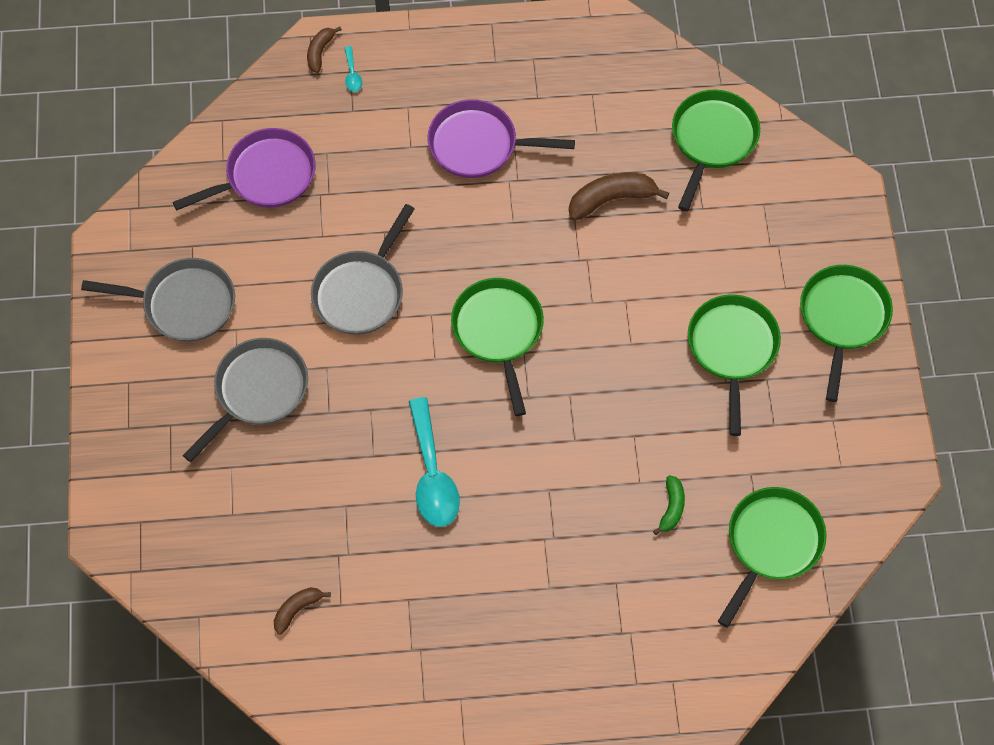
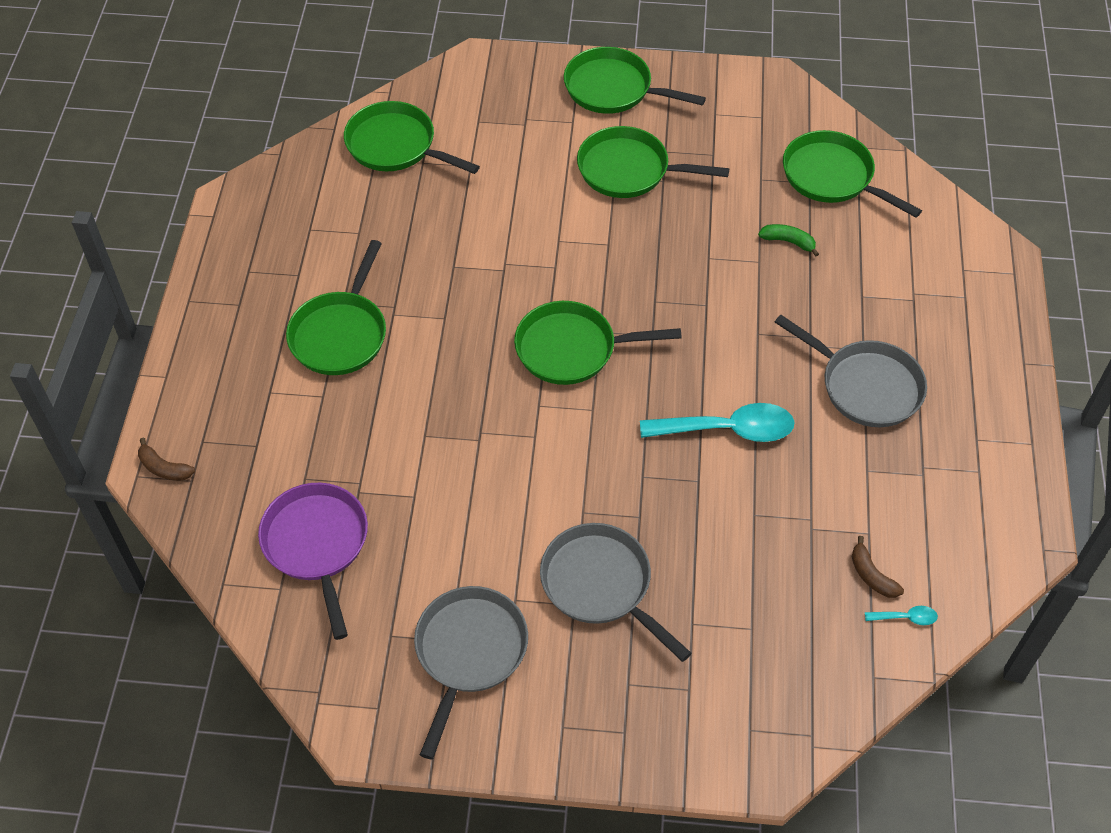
camera: 80 degrees left, 10 degrees down
(352, 74) = (207, 439): turquoise spoon -> turquoise spoon (905, 618)
(361, 291) = (495, 466): grey pan -> grey pan (865, 386)
(479, 145) = (341, 333): purple pan -> green pan
(611, 199) = (440, 233): brown banana -> none

